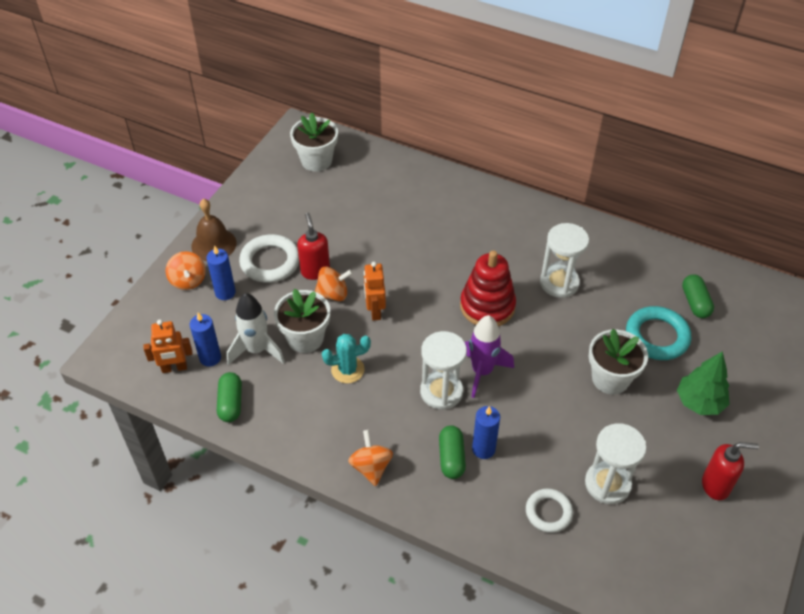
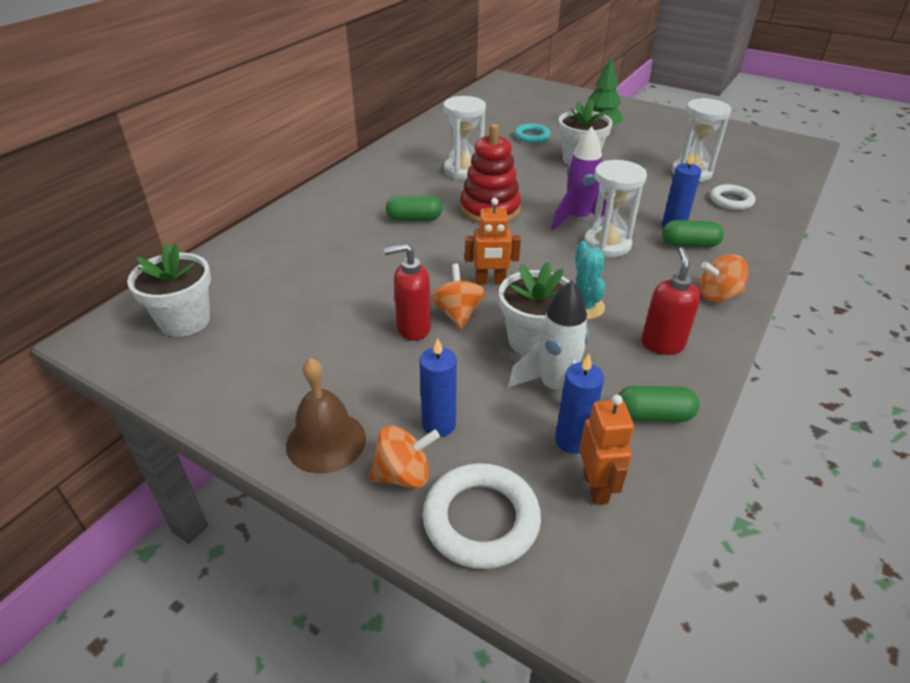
camera: 85 degrees left, 10 degrees down
(270, 262) = (384, 373): white ring -> white ring (481, 520)
(657, 336) = (532, 136): turquoise ring -> turquoise ring, size x0.64
(695, 303) = (495, 118): green capsule -> green capsule (414, 218)
(716, 485) = (678, 134): red soap dispenser -> red soap dispenser (662, 344)

